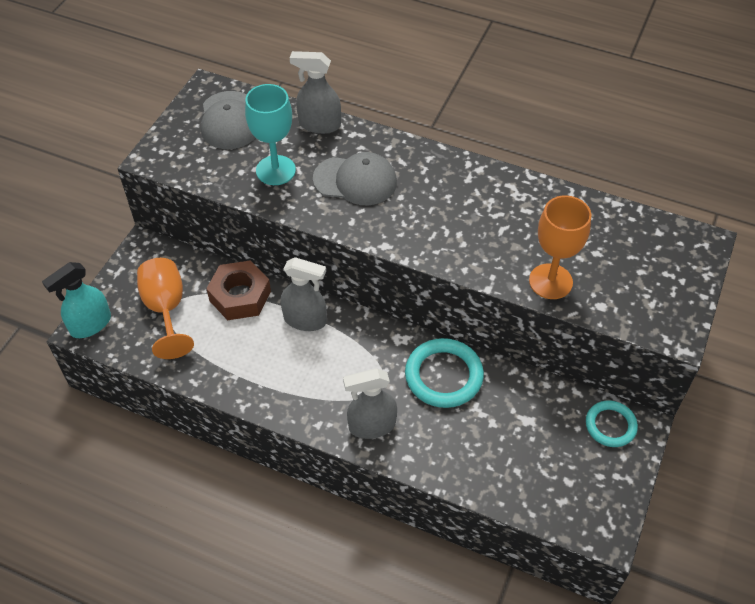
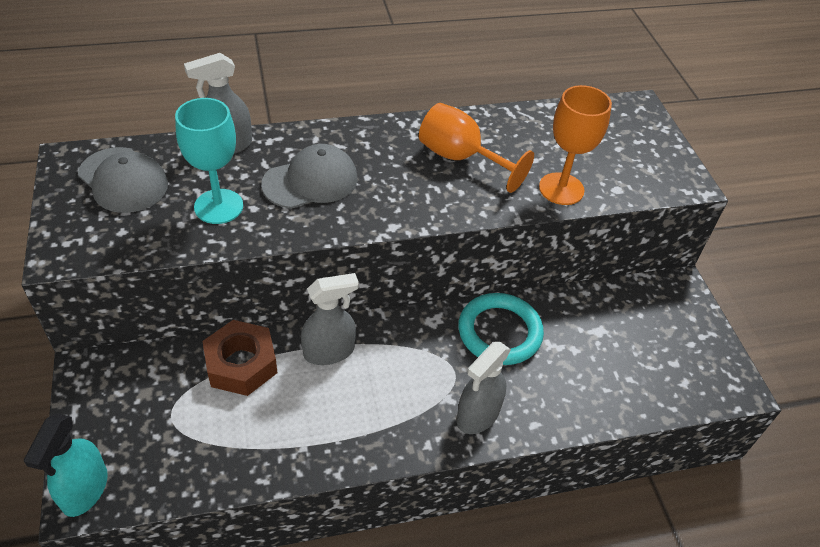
camera: 40 degrees left, 5 degrees down
(166, 309) = (167, 422): orange goblet -> orange goblet (460, 158)
(610, 425) = (661, 298): turquoise ring -> none

